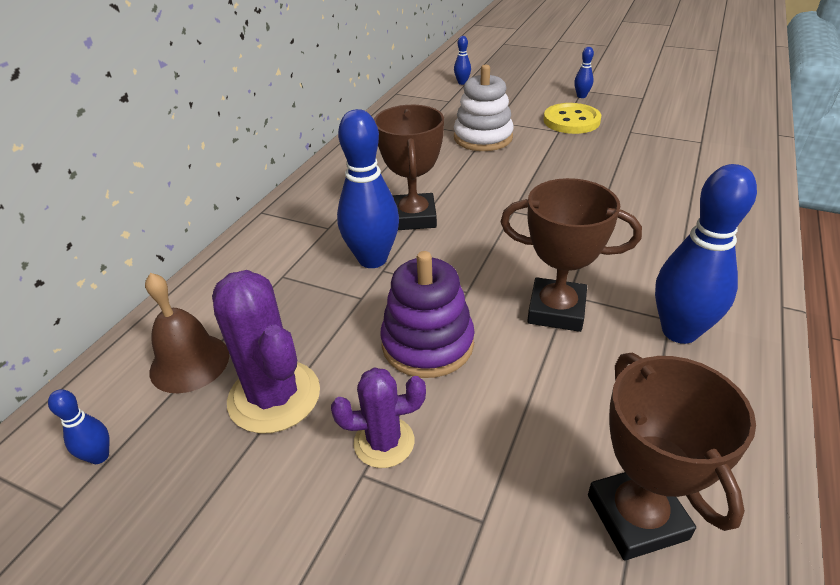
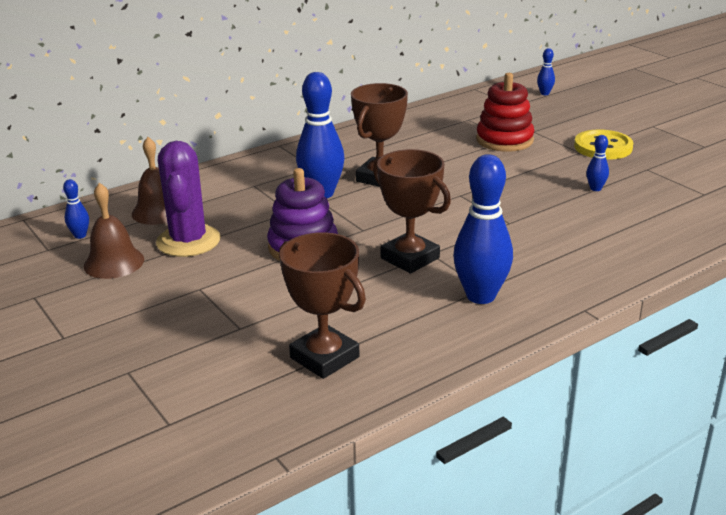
camera: 30 degrees right, 10 degrees down
(195, 485) = (114, 262): none -> brown bell
(384, 442) = (225, 280): purple cactus -> none
(483, 138) = (504, 140): white stacking toy -> red stacking toy
(581, 96) = (643, 130): blue bowling pin -> blue bowling pin (595, 188)
(636, 517) = (324, 357): brown trophy -> brown trophy turned 60 degrees counterclockwise

